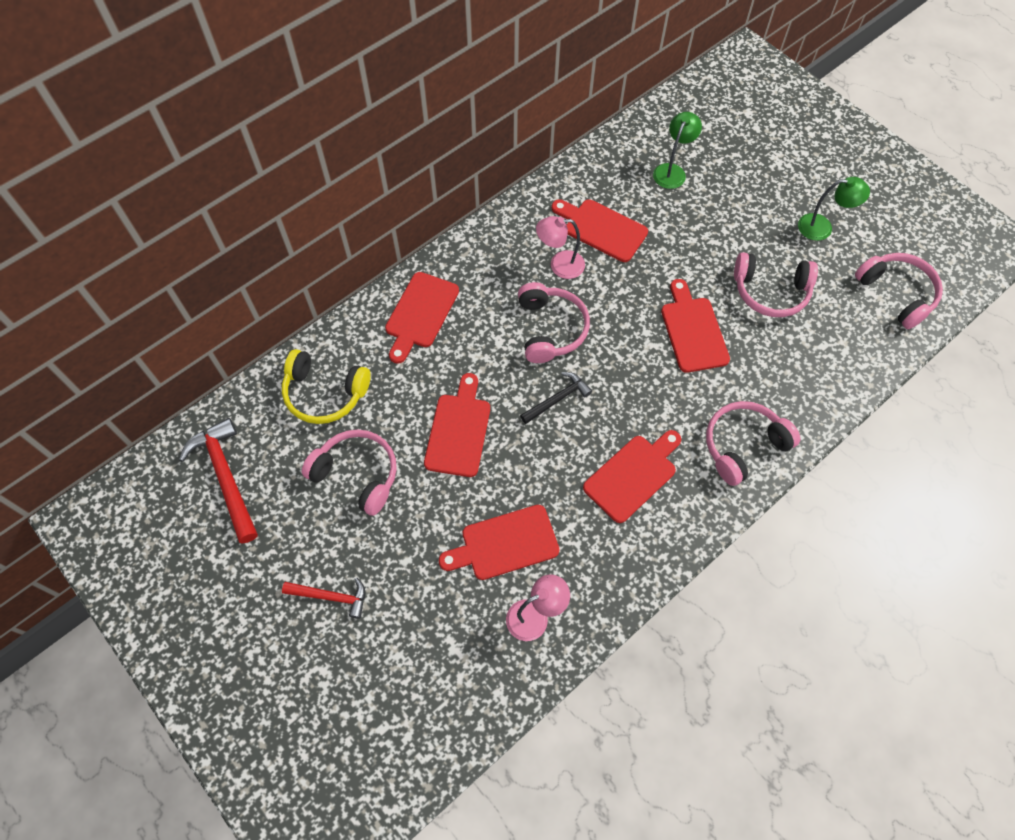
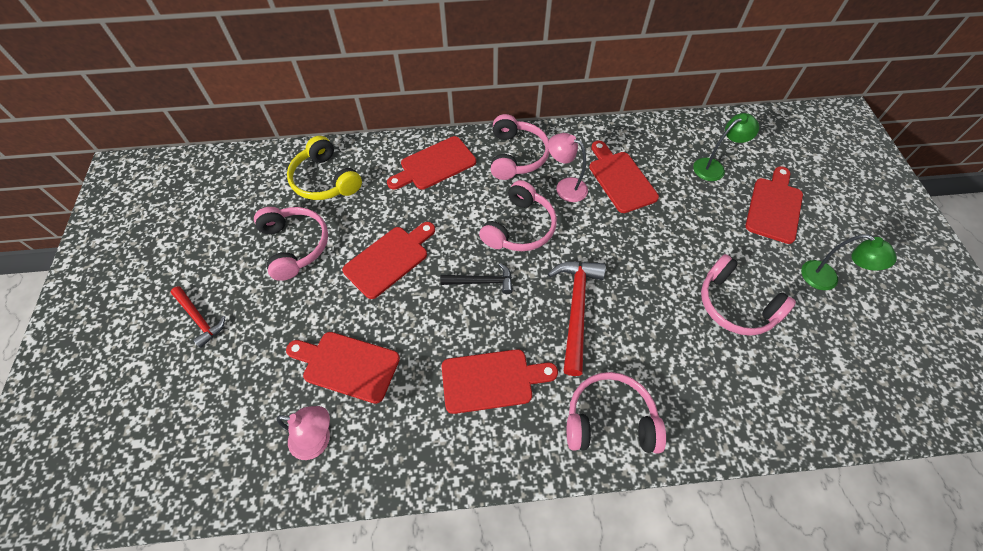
camera: 35 degrees right, 5 degrees down
(226, 477) = (217, 196): red hammer -> red hammer (576, 309)
(693, 330) = (637, 296): red cutting board -> red cutting board (774, 207)
(896, 293) = (868, 379): pink headphones -> pink headphones (516, 156)

